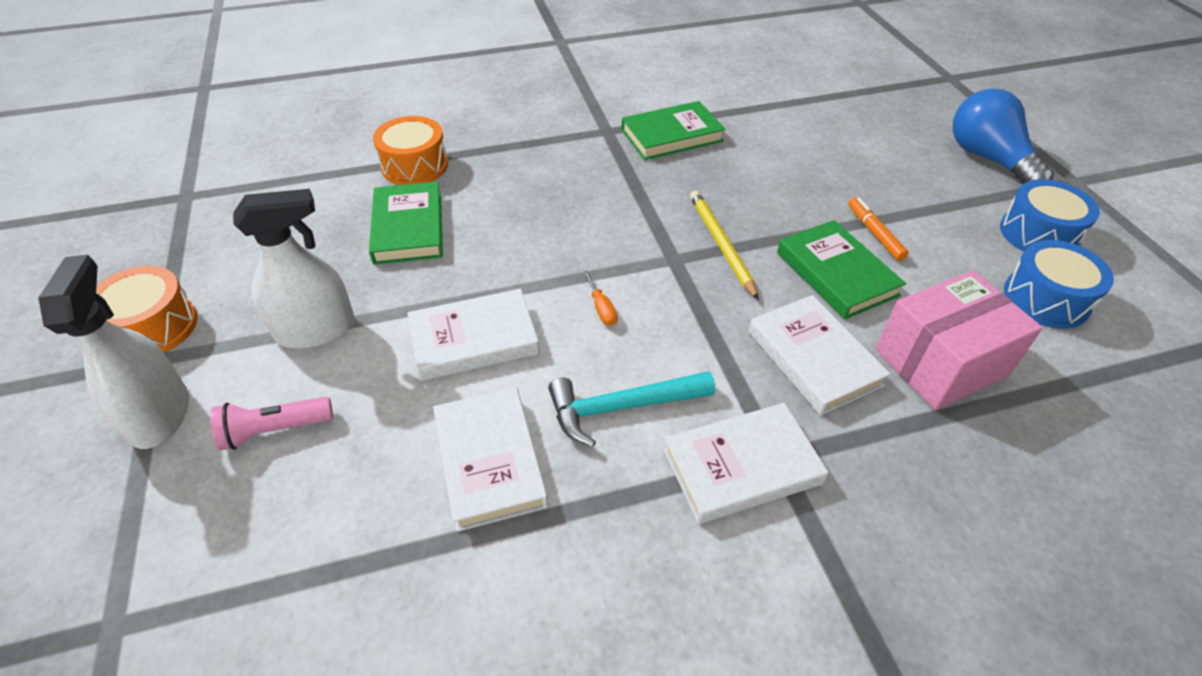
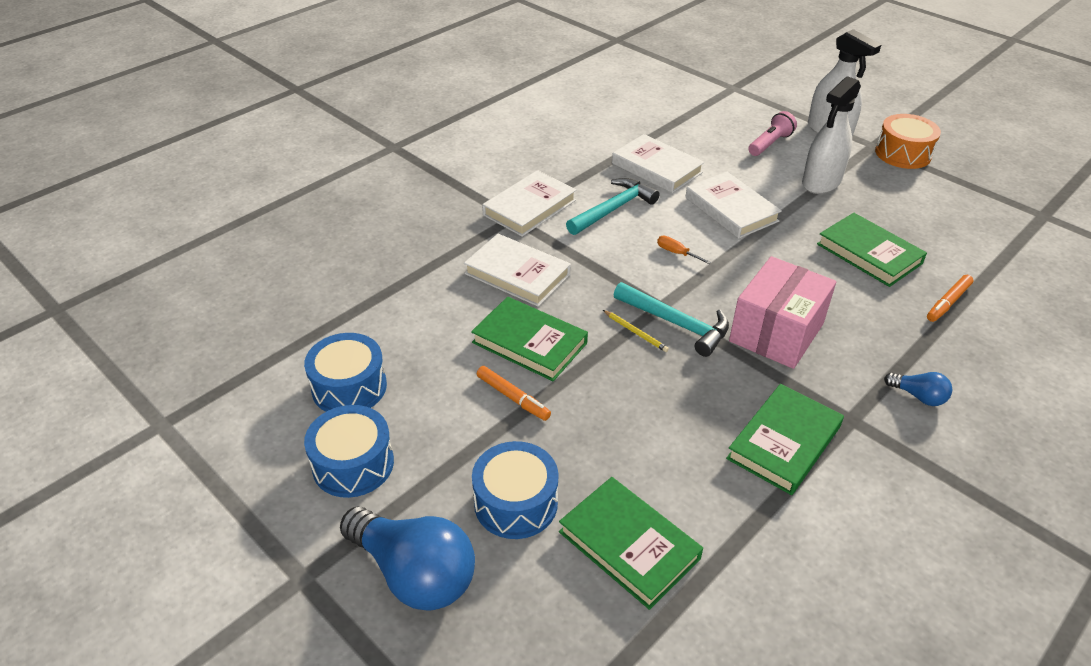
camera: 150 degrees right, 5 degrees down
(415, 166) = (948, 302): orange drum -> orange marker
(474, 339) = (731, 209): white book -> white book turned 75 degrees counterclockwise
(541, 125) = (918, 396): none -> blue light bulb
(674, 238) = (676, 323): none -> turquoise hammer
(721, 244) = (635, 332): yellow pencil -> yellow pencil, size x0.55
(828, 127) = (628, 545): none -> green book
(900, 169) = (516, 503): none -> blue drum
(940, 362) = (429, 303): pink box -> pink box (776, 332)

